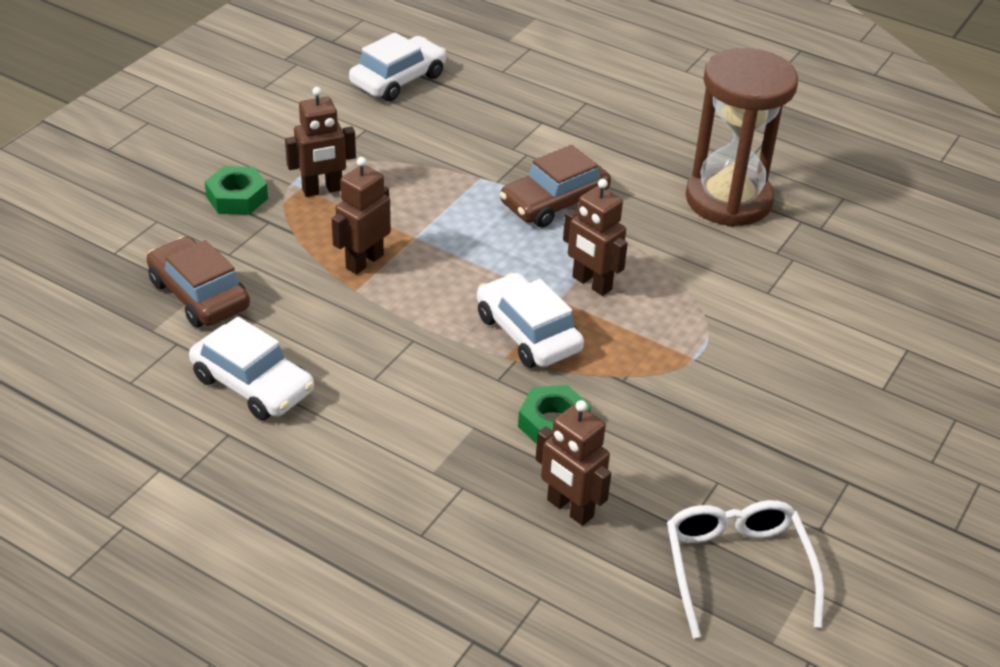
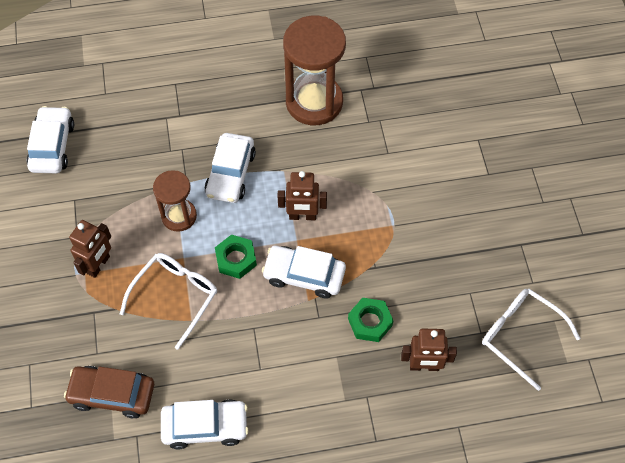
camera: 40 degrees left, 20 degrees up
(237, 197) = (56, 310): green nut -> green nut (236, 259)
(364, 261) = (175, 297): brown robot -> white glasses
(454, 202) = (179, 216): none -> brown hourglass
(554, 202) = (230, 174): brown car -> white car

